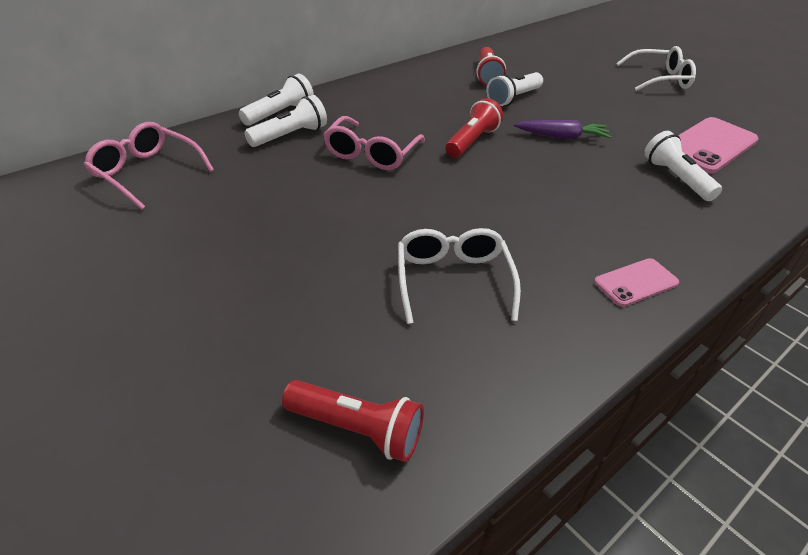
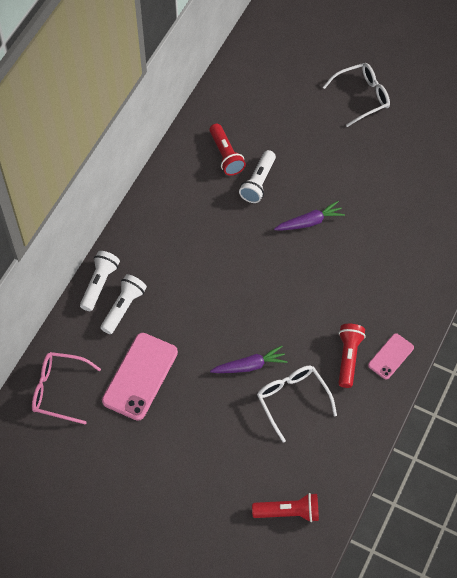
camera: 20 degrees left, 20 degrees up
(371, 154) = (189, 303): pink glasses -> none
(410, 227) = (249, 366): none -> purple carrot
(472, 141) = (250, 256): red flashlight -> red flashlight (348, 357)
(675, 178) = (396, 239): white flashlight -> none
(709, 146) = (413, 186): pink phone -> pink phone (140, 376)

